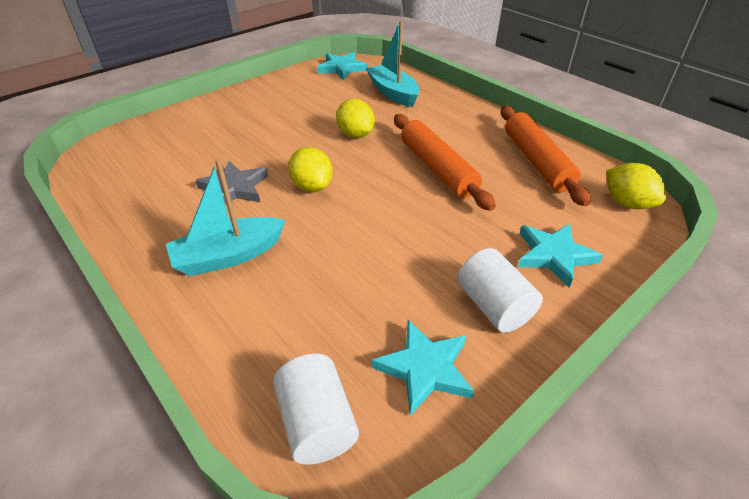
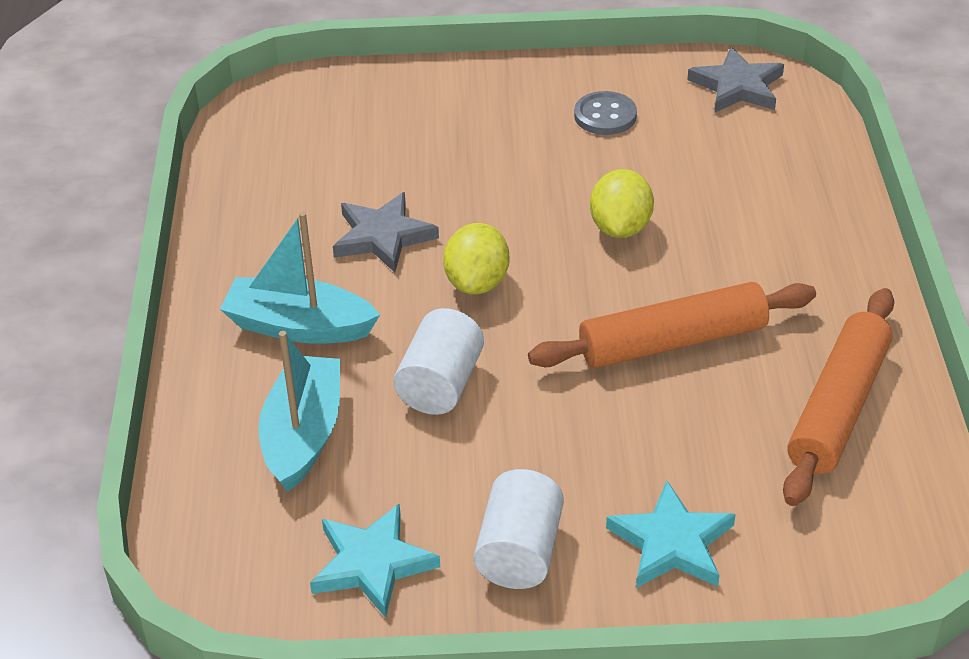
camera: 40 degrees right, 0 degrees up
(295, 97) = (605, 116): none -> grey button
(317, 422) = (227, 545): white cylinder -> white cylinder (440, 384)
(342, 68) = (737, 86): turquoise star -> grey star
(393, 93) = (765, 176): turquoise boat -> turquoise boat (303, 435)
(437, 168) = (672, 341): orange rolling pin -> orange rolling pin turned 60 degrees clockwise
(627, 203) = (883, 541): yellow lemon -> none

